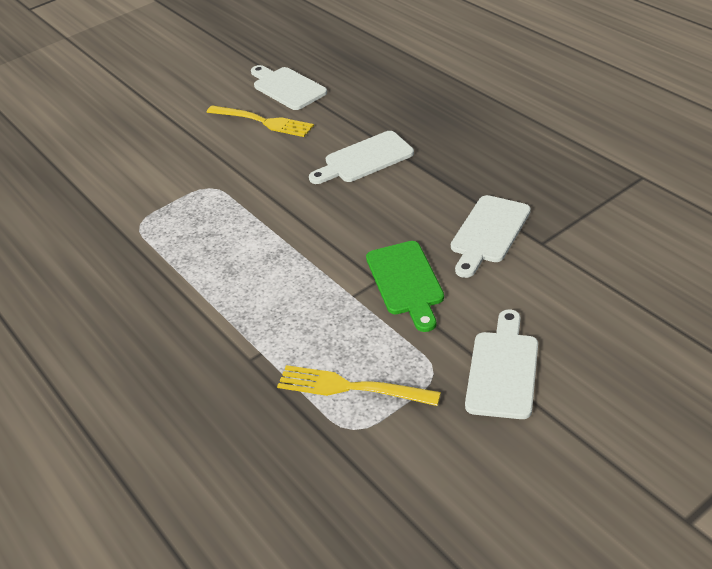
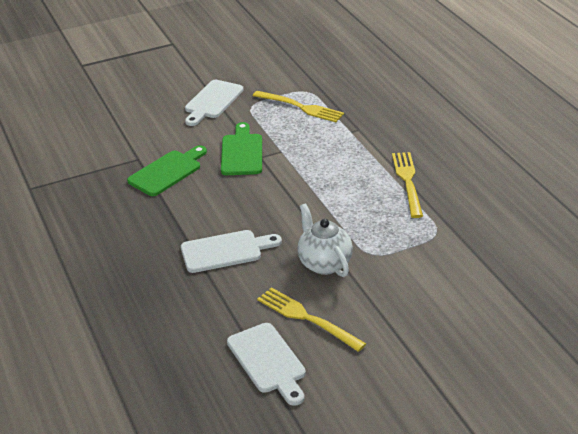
camera: 170 degrees left, 5 degrees down
(173, 284) = (407, 181): none -> yellow fork
(258, 168) = (324, 263): none -> white teapot
(488, 233) = (167, 172): white cutting board -> green cutting board

